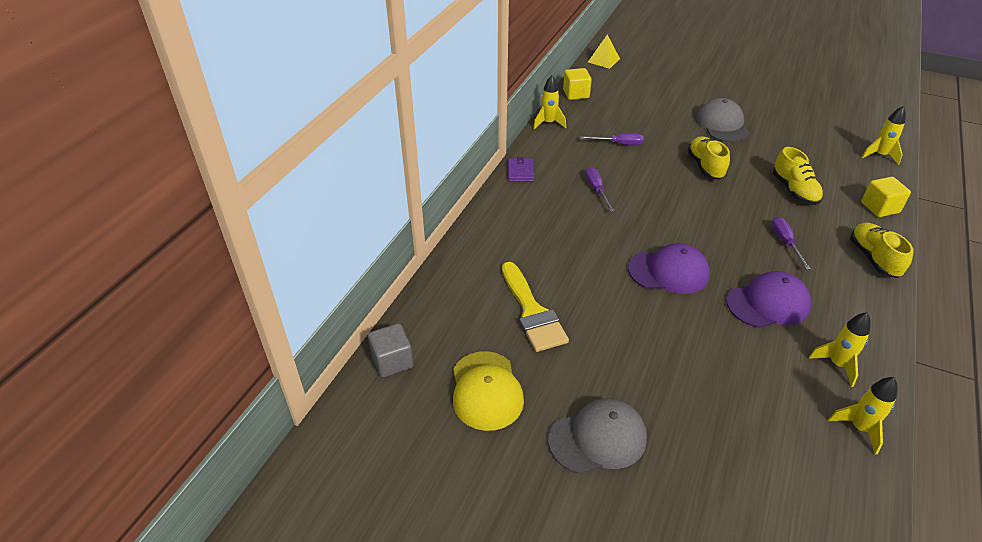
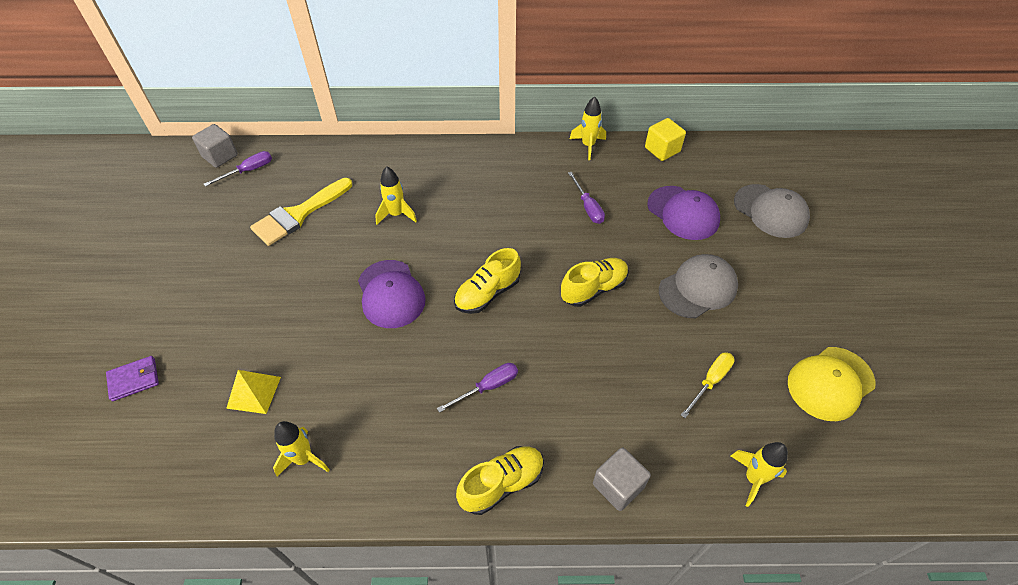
camera: 65 degrees right, 10 degrees up
(486, 390) = (204, 214): yellow cap -> yellow cap (830, 383)
(520, 172) = (490, 151): purple wallet -> purple wallet (134, 379)
(596, 190) = (493, 210): purple screwdriver -> purple screwdriver (248, 171)
(598, 438) = (170, 291): grey cap -> grey cap (770, 211)
(603, 60) = (757, 152): yellow pyramid -> yellow pyramid (254, 392)
(768, 303) = (376, 384): purple cap -> purple cap (683, 213)
(794, 191) = (598, 383): yellow shoe -> yellow shoe (487, 293)
(803, 146) = (710, 381): none -> yellow screwdriver
(859, 428) = (221, 486): yellow rocket -> yellow rocket (396, 214)
(880, 207) = (618, 486): yellow cube -> grey cube

